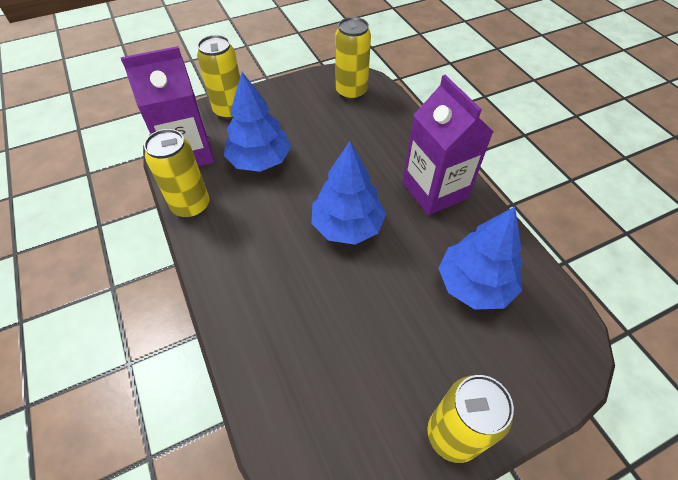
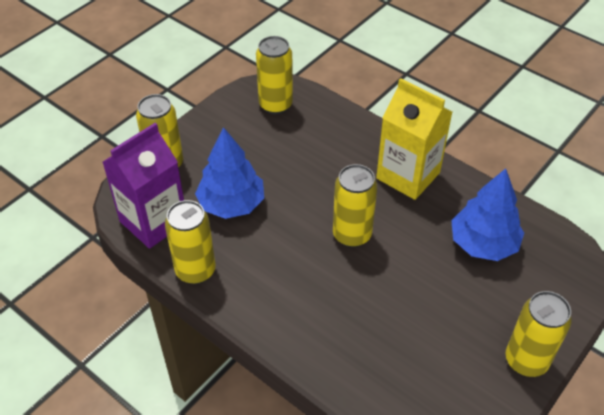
camera: 25 degrees left, 5 degrees down
(347, 226) = (352, 235): blue tree -> yellow can
(434, 190) = (408, 175): purple carton -> yellow carton

